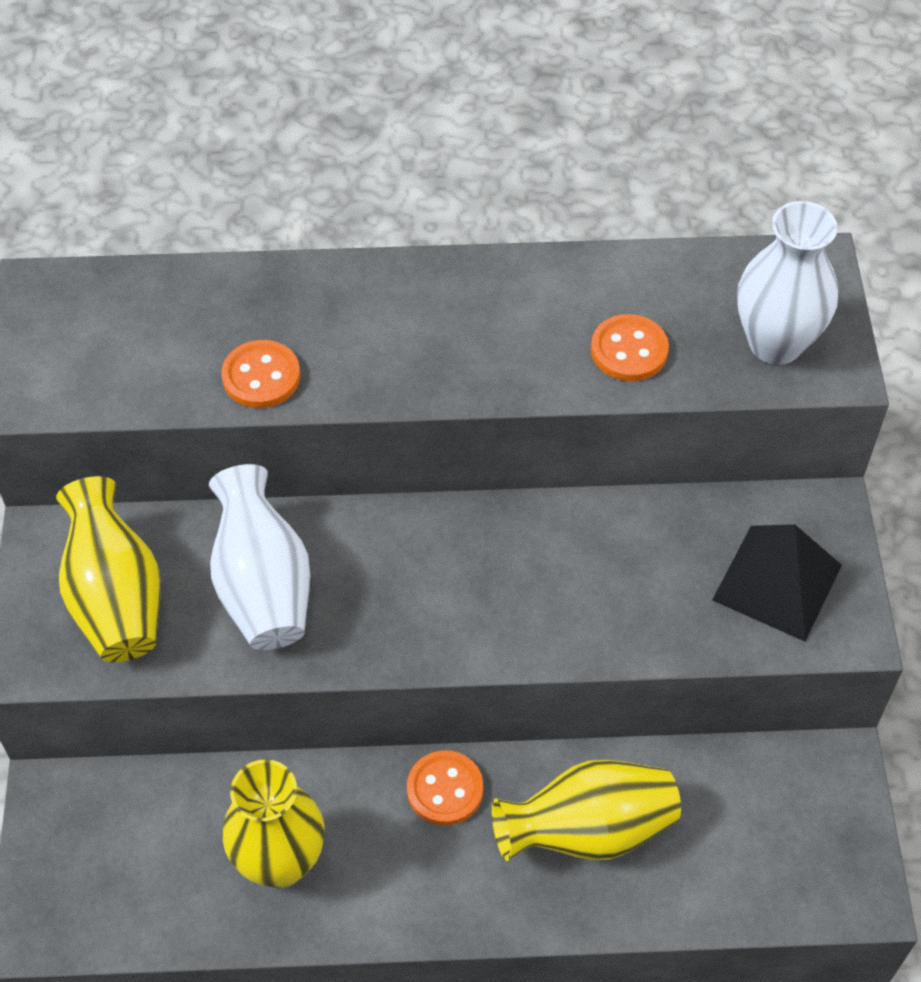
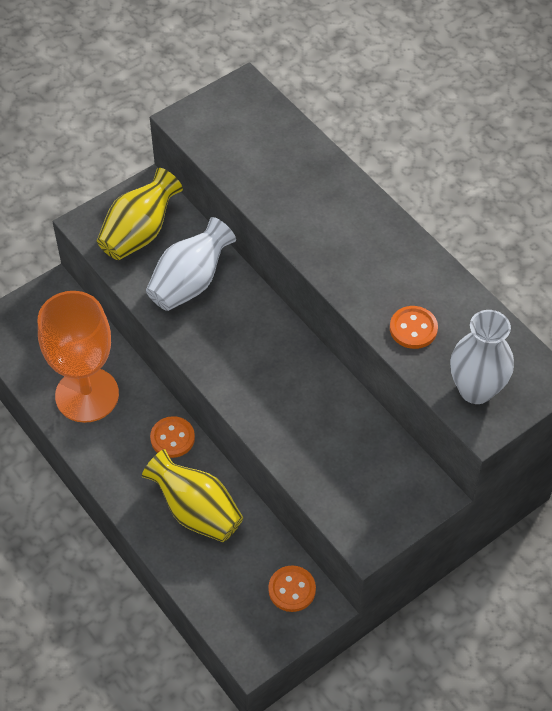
camera: 55 degrees right, 0 degrees up
(261, 376) = (267, 194): orange button -> orange button (292, 589)
(280, 862) = (87, 395): yellow vase -> orange goblet
(777, 582) = (368, 494): black pyramid -> none

